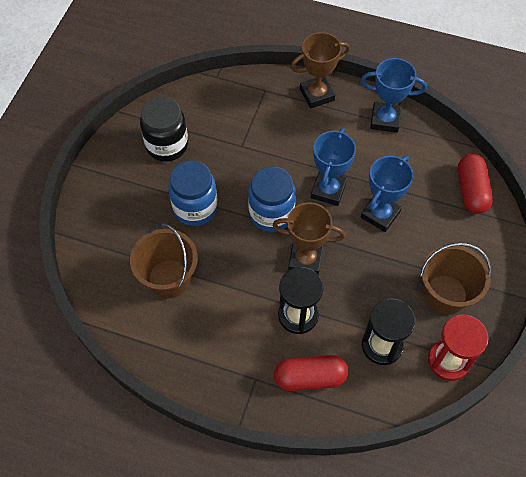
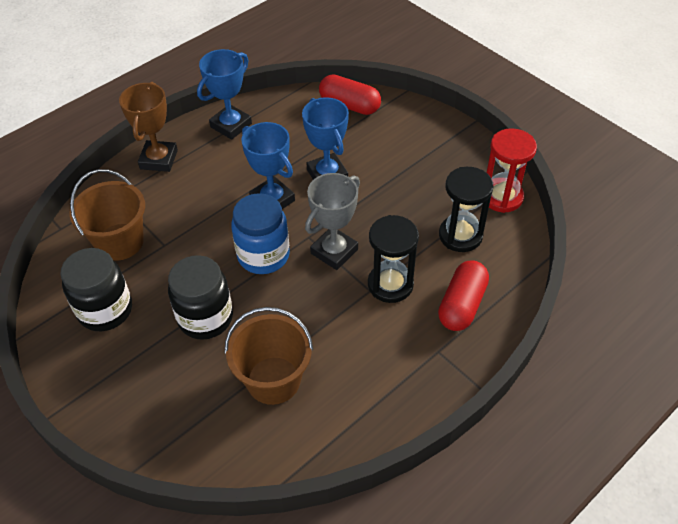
camera: 60 degrees left, 10 degrees down
(195, 208) = (205, 318): blue jar -> black jar
(305, 259) = (334, 251): brown trophy -> grey trophy
(445, 294) = (438, 169): brown bucket -> brown bucket (120, 242)

